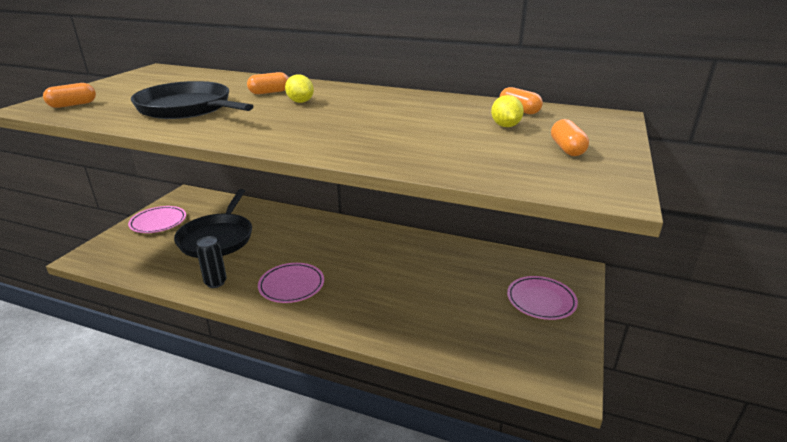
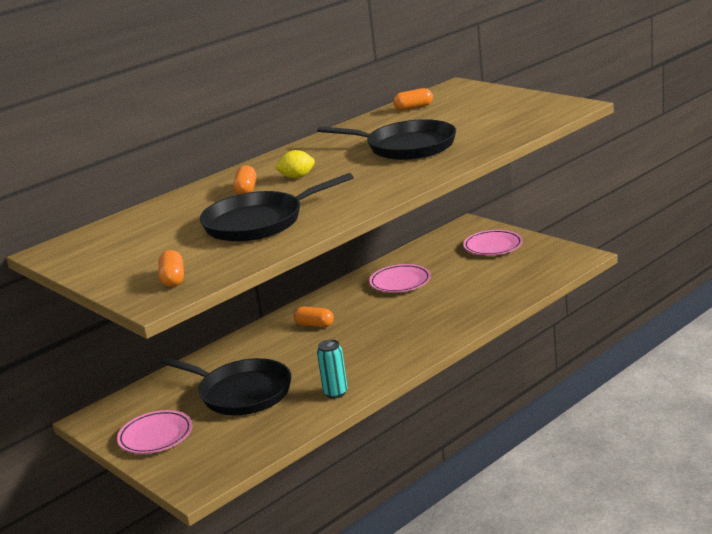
camera: 60 degrees left, 5 degrees down
(215, 282) = (335, 393): black can -> turquoise can
(291, 285) = (378, 351): pink plate -> pink plate (400, 282)
(395, 126) = (407, 147): none -> black pan
(505, 126) = (443, 115): yellow lemon -> none
(567, 149) = (503, 105): orange capsule -> orange capsule (314, 325)

